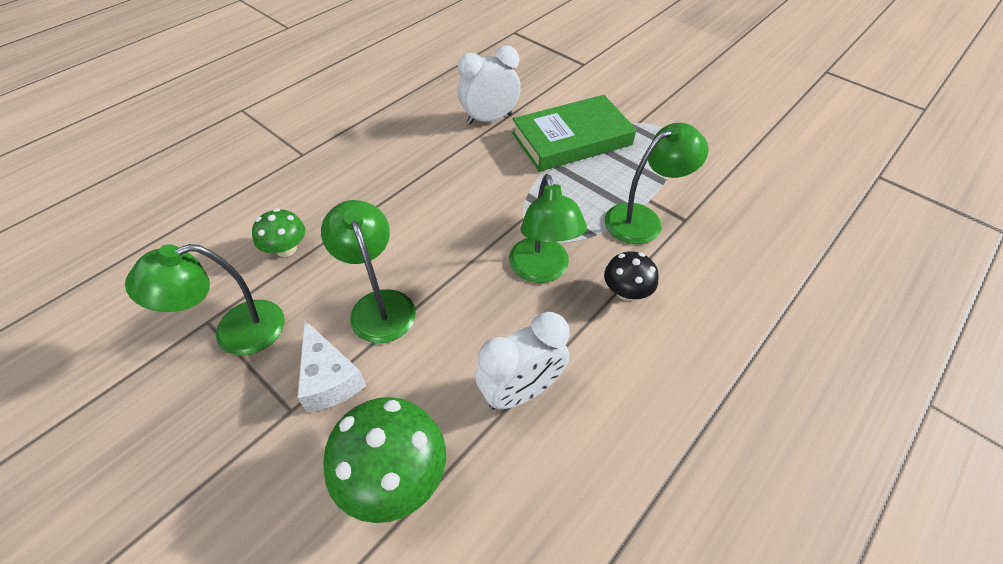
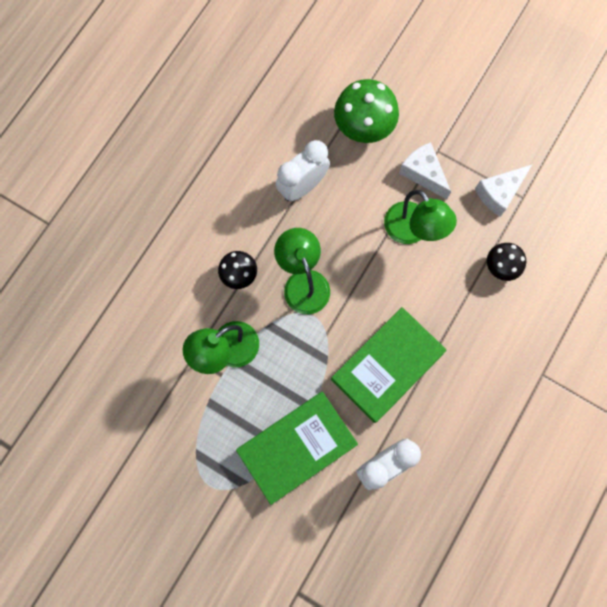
camera: 170 degrees right, 25 degrees up
(235, 332) = (499, 193): green lamp -> white cheese
(286, 249) = (501, 266): green mushroom -> black mushroom
(461, 182) = (387, 366): none -> green book

